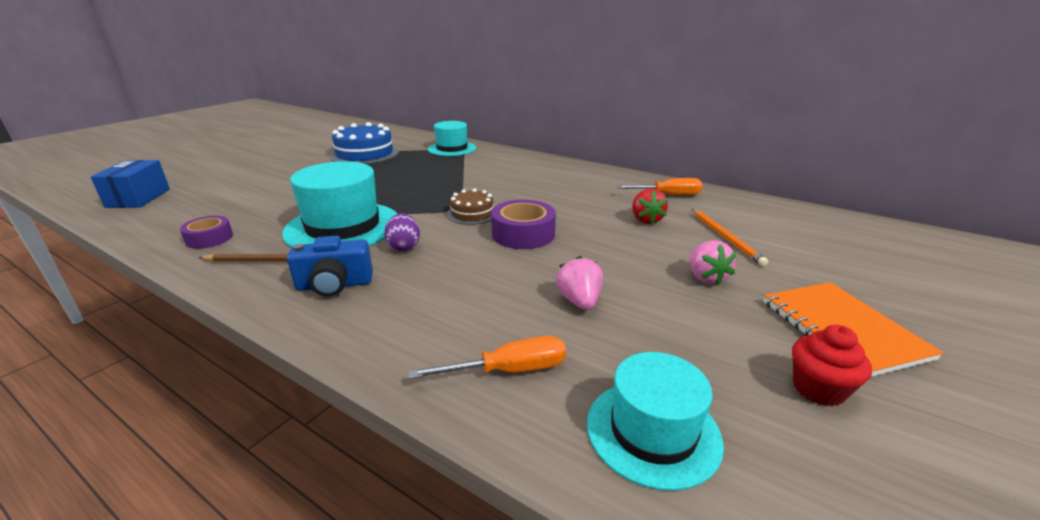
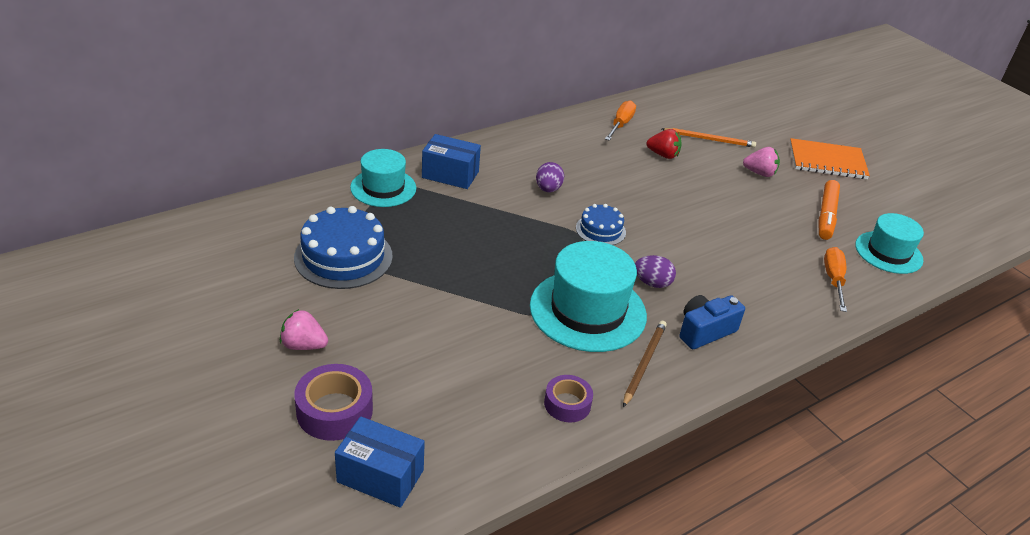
camera: 70 degrees left, 10 degrees up
(334, 285) = (705, 331): blue camera -> blue camera turned 135 degrees counterclockwise
(472, 213) = (600, 230): brown cake -> blue cake
(491, 159) = (450, 174): none -> blue box
(512, 187) = (548, 189): none -> purple egg
(523, 234) = (658, 218): purple tape -> purple tape (334, 411)
(579, 301) = (770, 230): pink strawberry -> pink strawberry (303, 345)
(678, 345) = (826, 216): none -> orange marker
(818, 389) = (870, 195): red cupcake -> none

